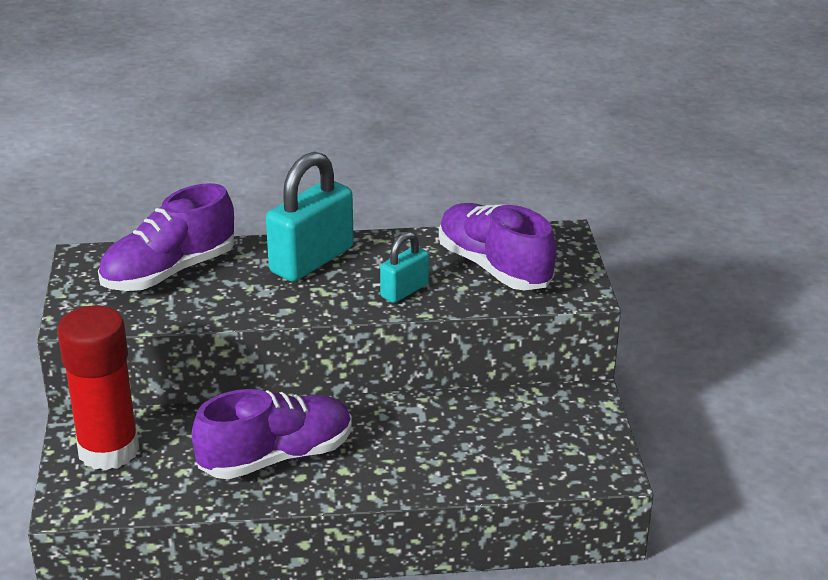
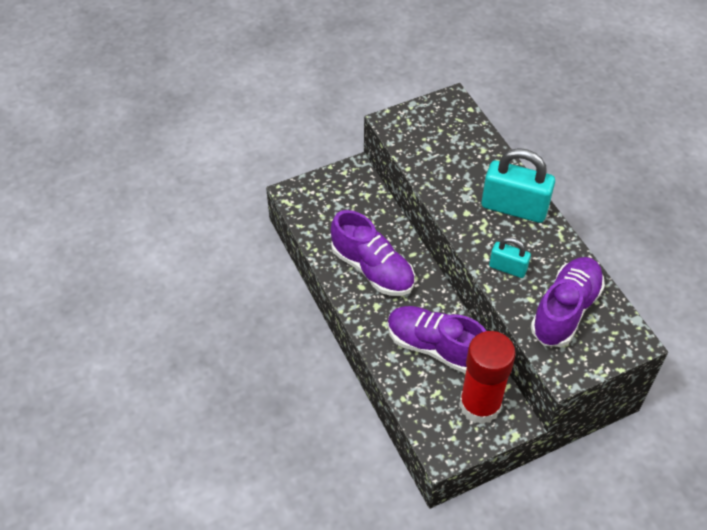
camera: 70 degrees right, 20 degrees up
(108, 450) = (342, 191): red glue stick -> red glue stick (480, 405)
(169, 272) = (460, 144): purple shoe -> purple shoe (435, 347)

